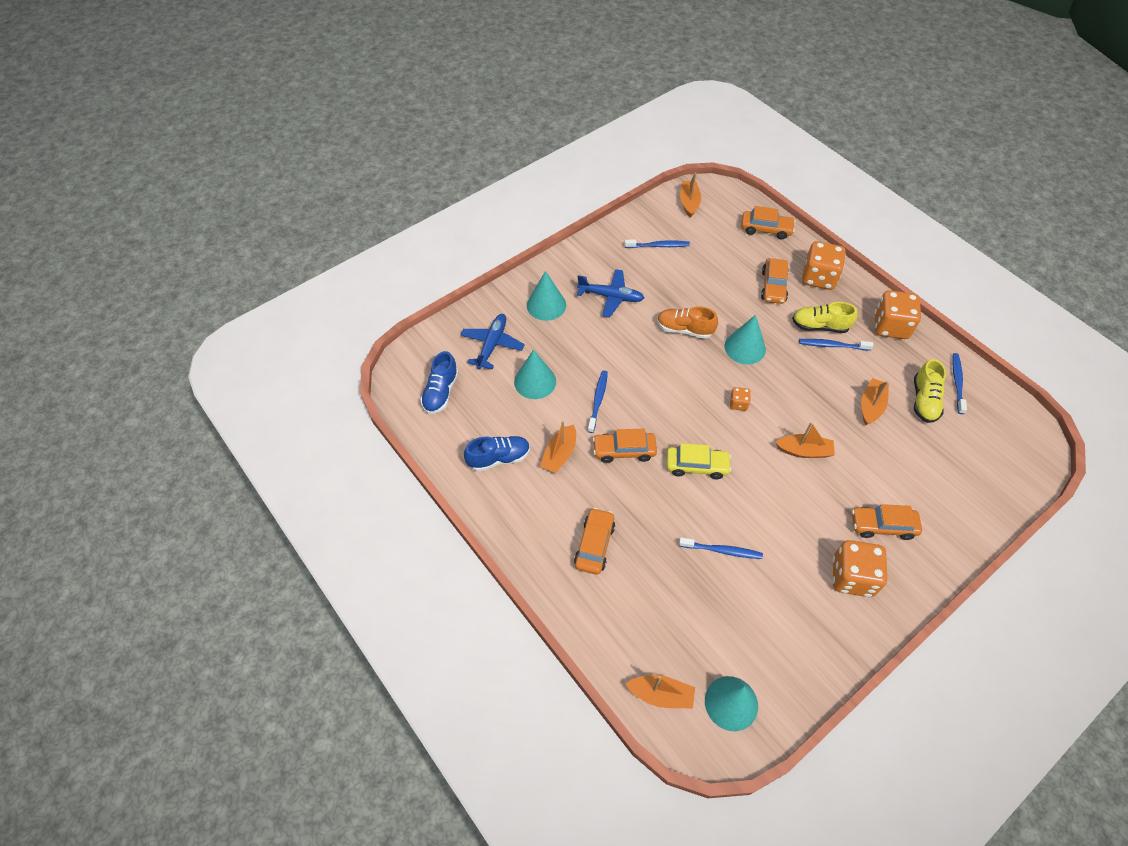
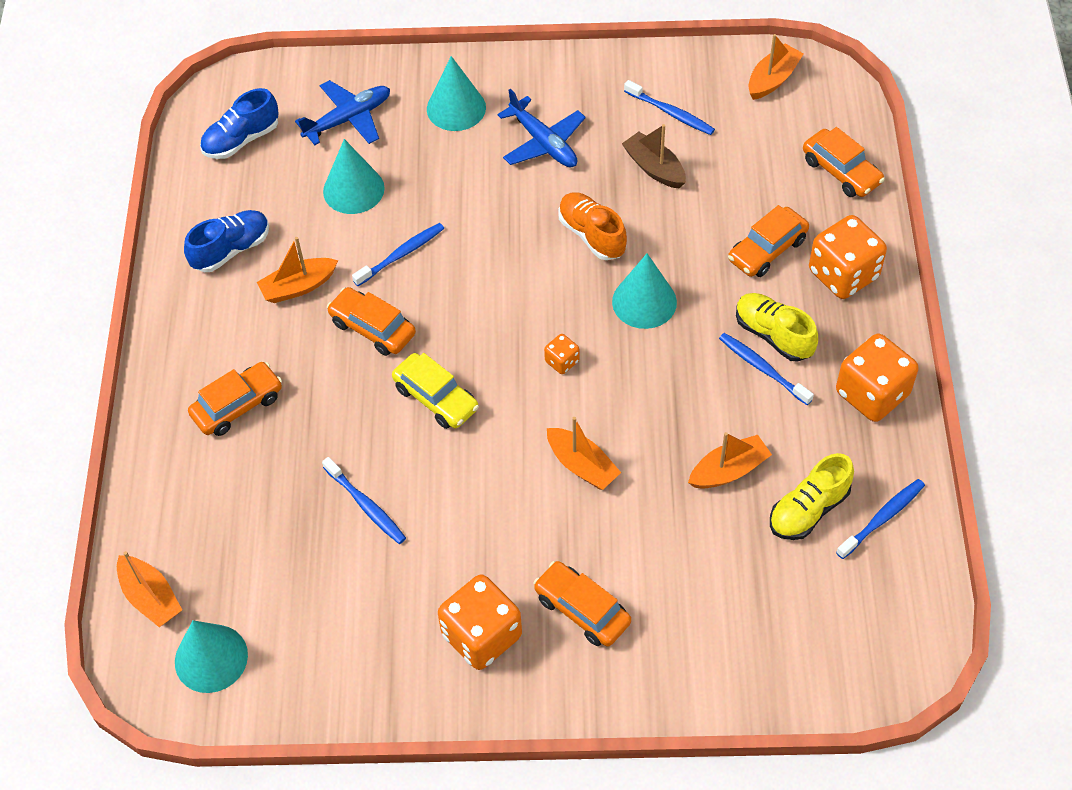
camera: 40 degrees right, 0 degrees up
(499, 458) = (231, 249): blue shoe -> blue shoe turned 60 degrees counterclockwise
(679, 277) = (654, 168): none -> brown boat

